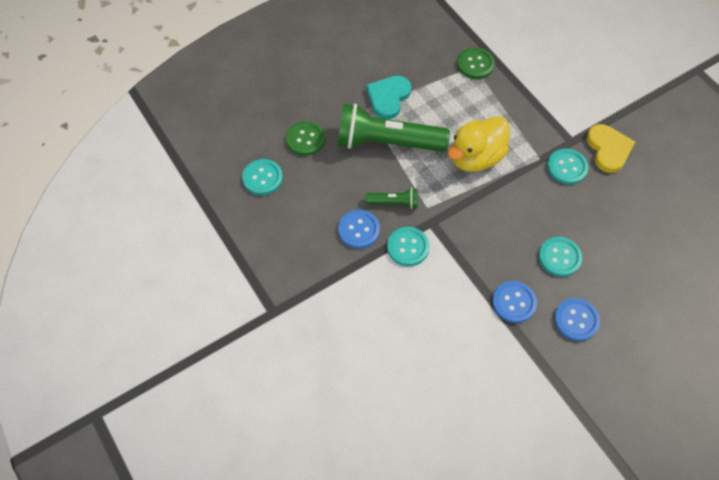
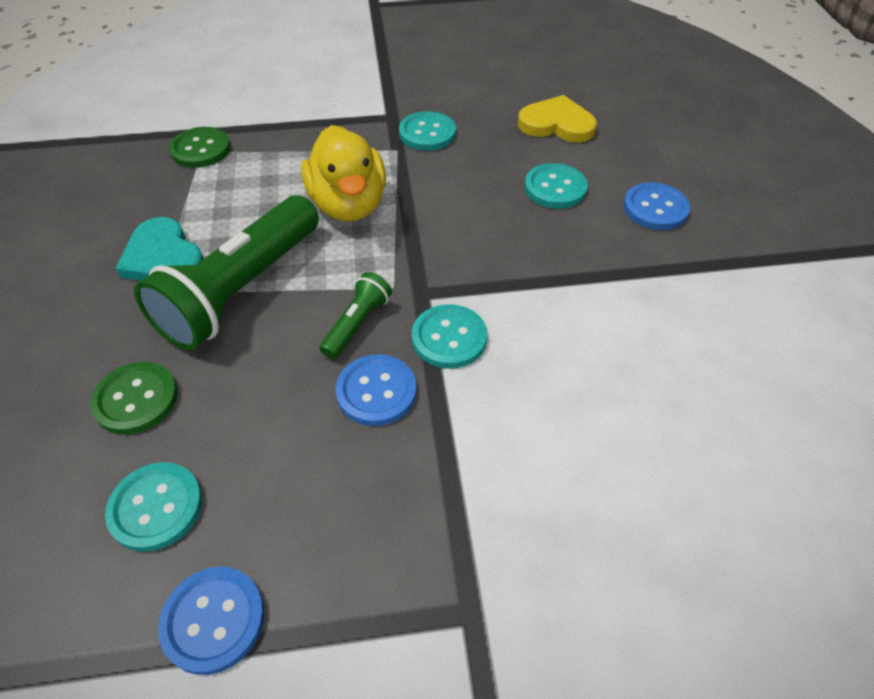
camera: 65 degrees left, 10 degrees down
(514, 302) = (604, 256): blue button -> blue button (213, 620)
(608, 149) = (427, 94): yellow heart -> yellow heart (557, 124)

